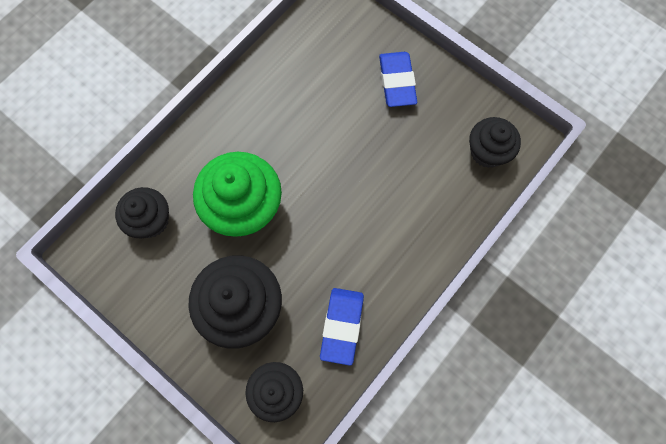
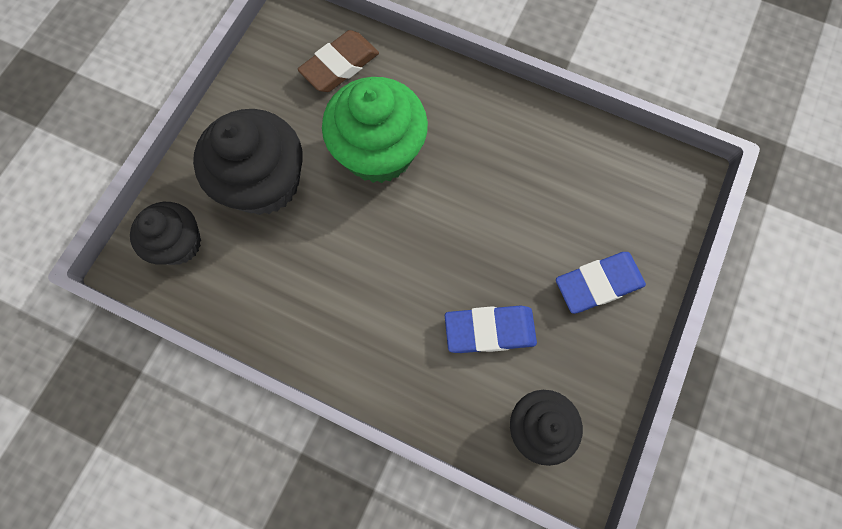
camera: 75 degrees right, 0 degrees up
(151, 220) = (340, 65): black cupcake -> brown eraser
(342, 326) = (264, 294): blue eraser -> blue eraser (489, 330)

